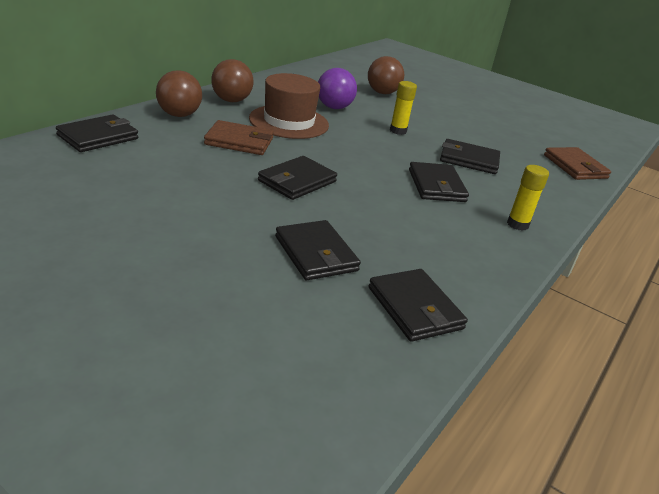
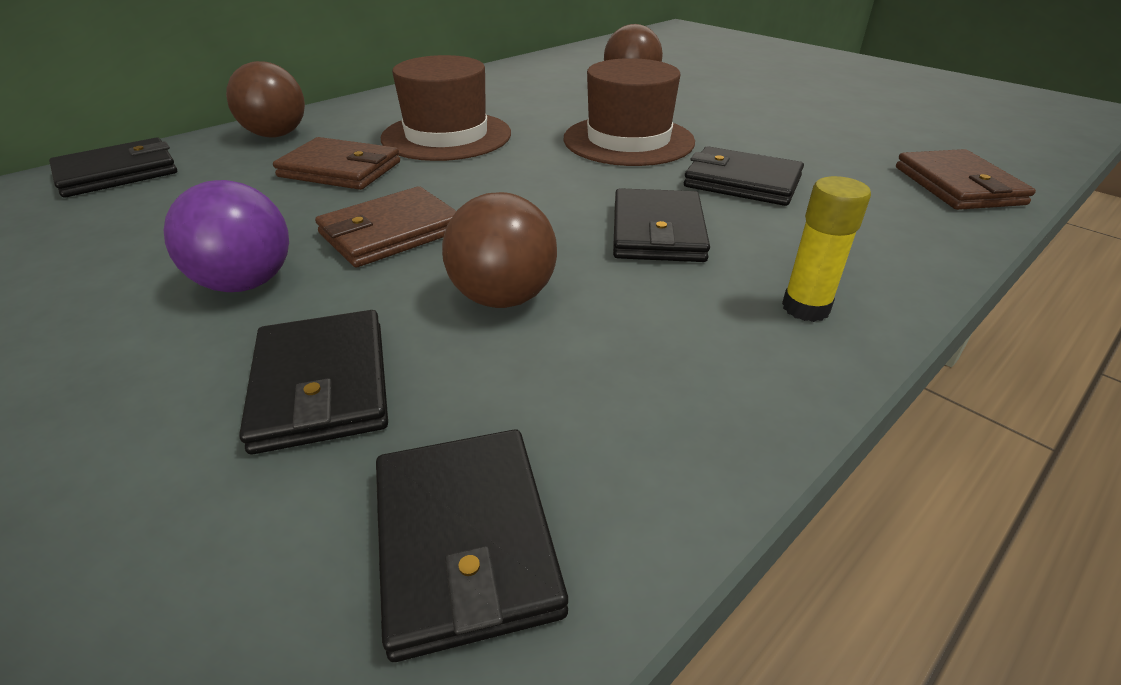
camera: 15 degrees right, 5 degrees up
(231, 100) = (376, 111): brown ball -> brown ball (503, 298)
(297, 181) = (391, 232): black wallet -> brown wallet
(334, 107) = (537, 111): purple ball -> purple ball (246, 283)
(398, 131) = (628, 140): yellow glue stick -> brown hat

